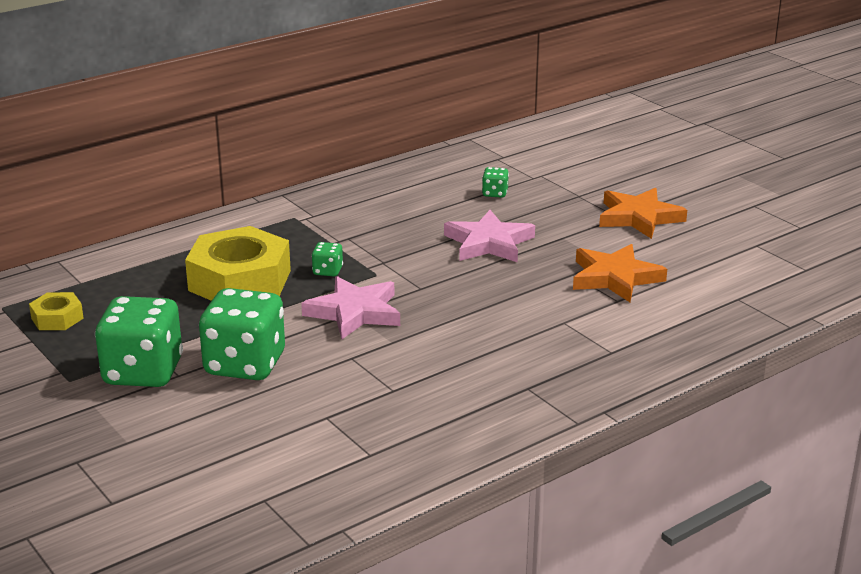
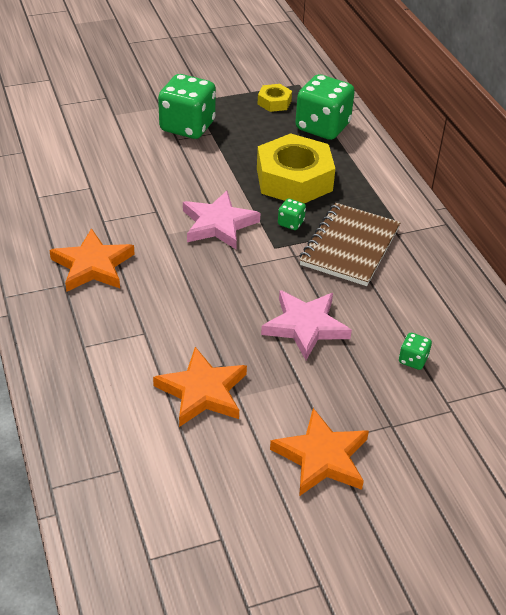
camera: 105 degrees right, 15 degrees up
(245, 364) = (173, 165): green dice -> green dice (322, 127)
(350, 236) = (350, 246): none -> brown notebook
(482, 376) = (92, 266): none -> orange star

